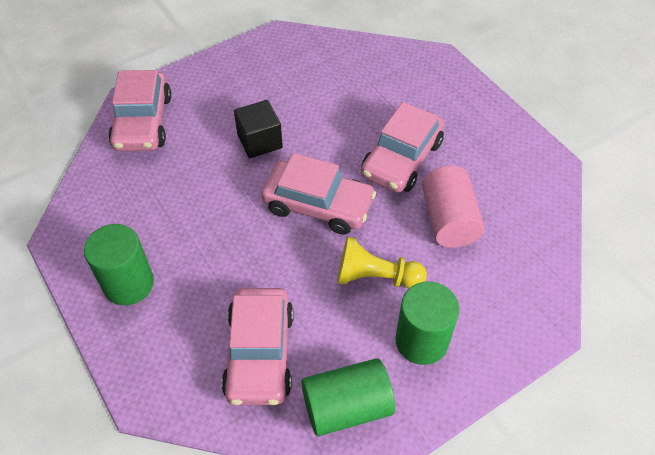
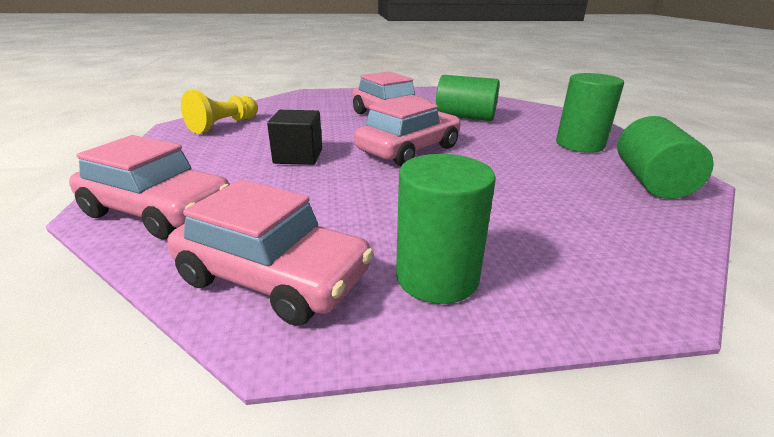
camera: 65 degrees left, 25 degrees down
(260, 353) = (583, 208): pink car -> pink car (274, 277)
(375, 277) = (507, 146): yellow pawn -> yellow pawn (223, 125)
(448, 220) = (465, 117): pink cylinder -> green cylinder

